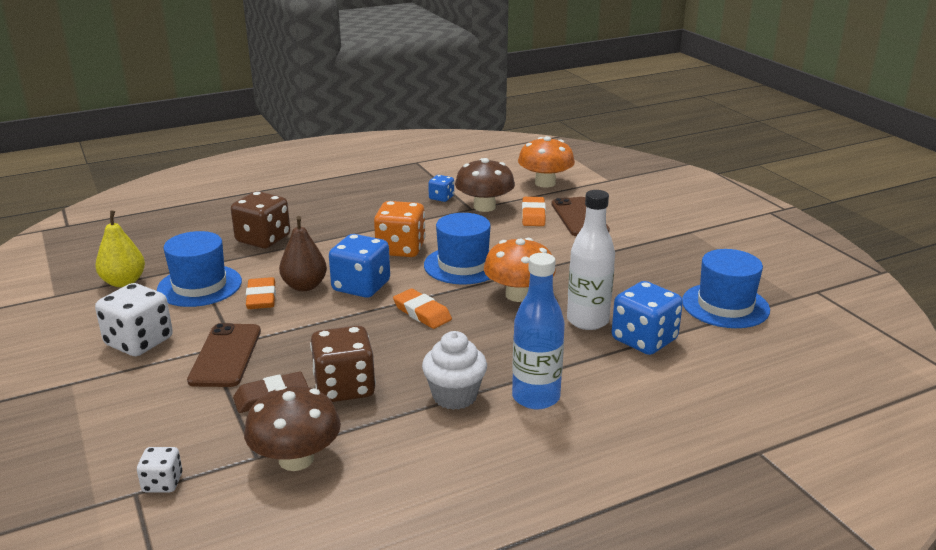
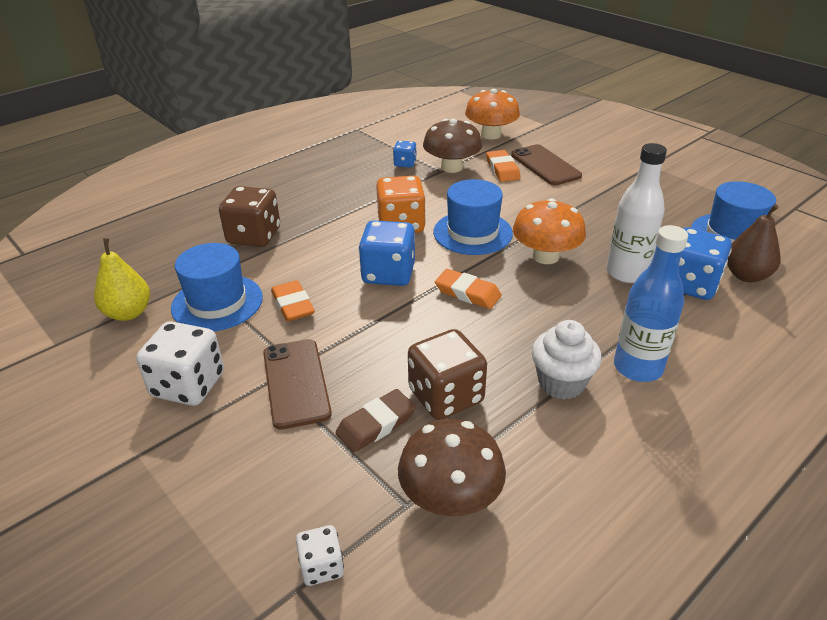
camera: 15 degrees left, 10 degrees up
(304, 286) = (330, 283): brown pear -> brown pear (746, 275)

